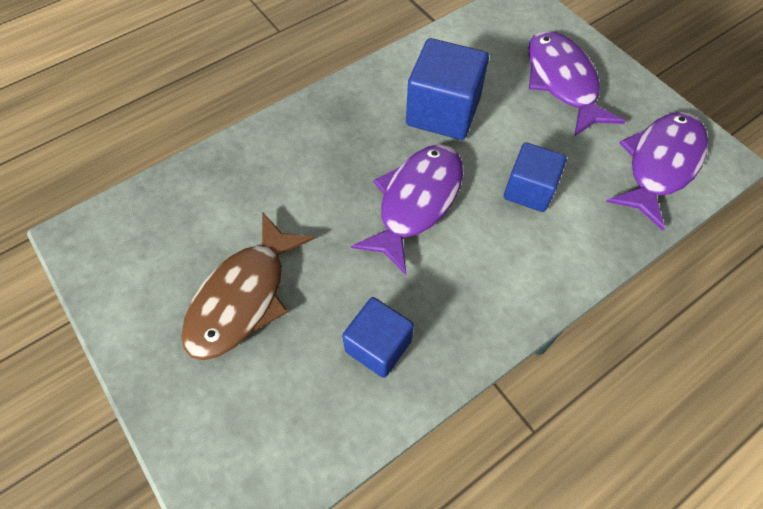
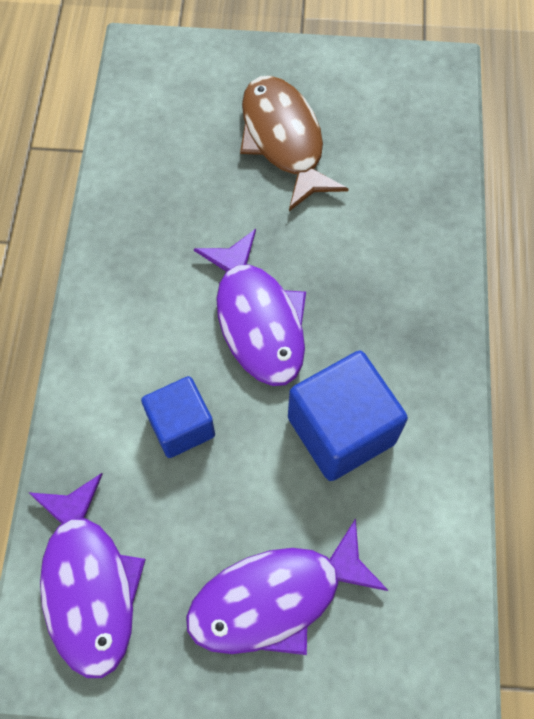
camera: 130 degrees right, 5 degrees up
(378, 346) = (160, 197): blue cube -> none
(562, 82) = (275, 598): purple fish -> purple fish turned 135 degrees clockwise

